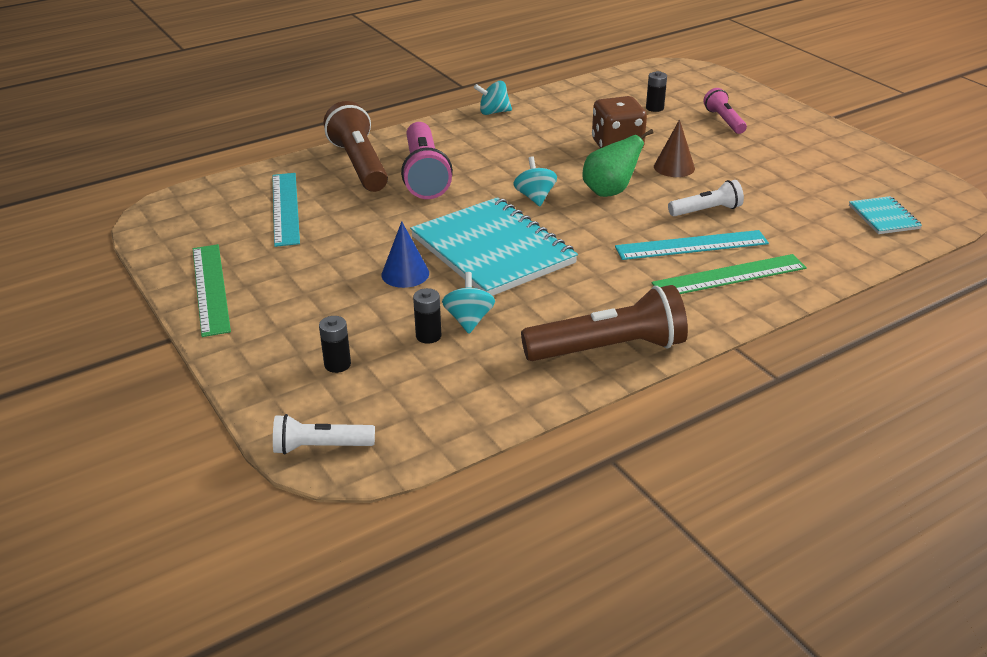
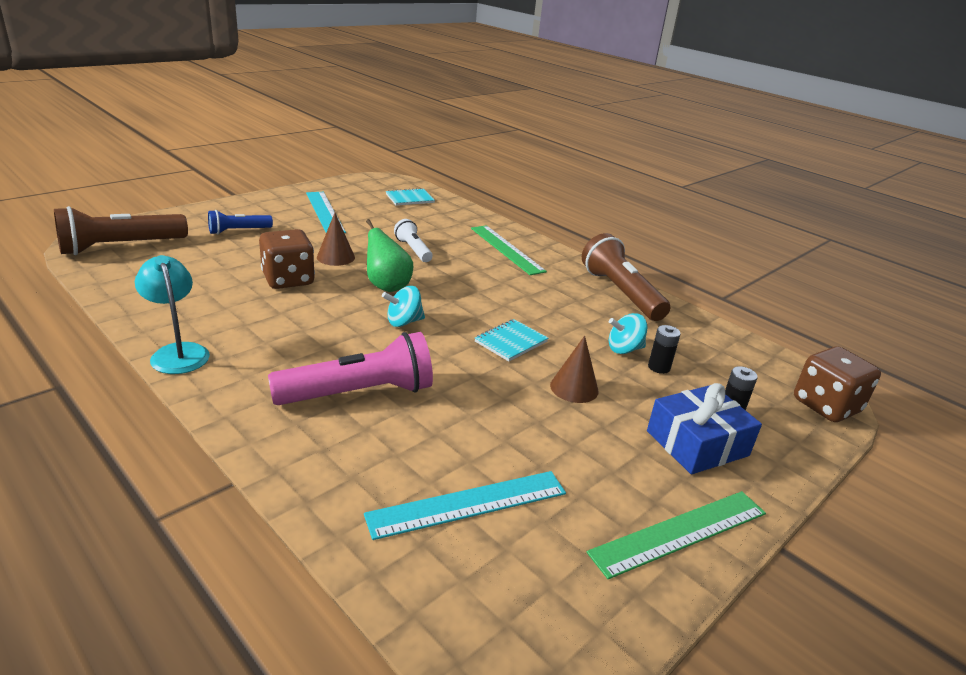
camera: 105 degrees left, 5 degrees down
(300, 326) = (697, 443): none -> blue gift
(321, 447) = (826, 406): white flashlight -> brown dice
(359, 164) = (331, 451): brown flashlight -> brown flashlight (120, 247)
(405, 274) = (574, 388): blue cone -> brown cone
(493, 112) = (178, 352): turquoise spinning top -> turquoise lamp
(493, 250) = (511, 342): turquoise notebook -> turquoise notebook, size x0.45
(654, 108) = (198, 258): black battery -> none
(691, 245) = (469, 258): turquoise ruler -> turquoise ruler (325, 212)
(724, 121) = (238, 231): pink flashlight -> blue flashlight

